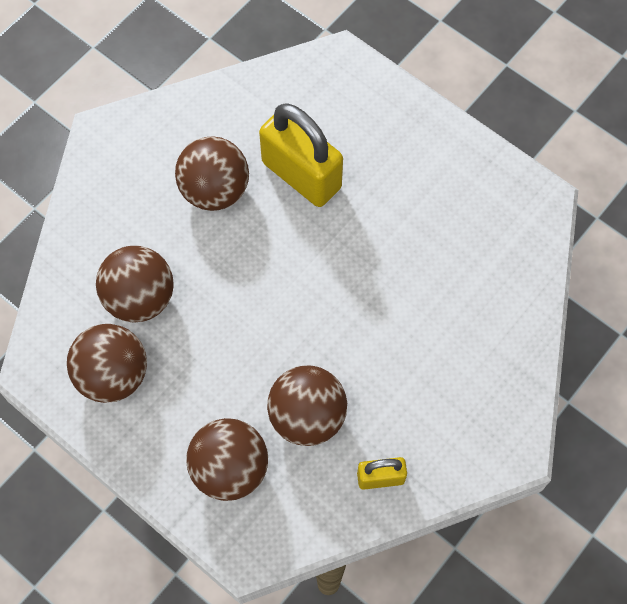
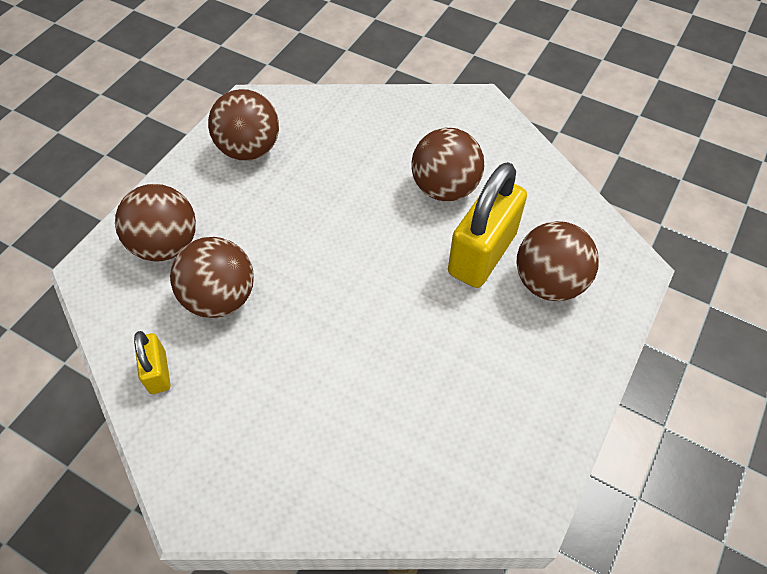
camera: 80 degrees right, 10 degrees down
(140, 298) = (324, 154): brown ball -> brown ball (548, 282)

